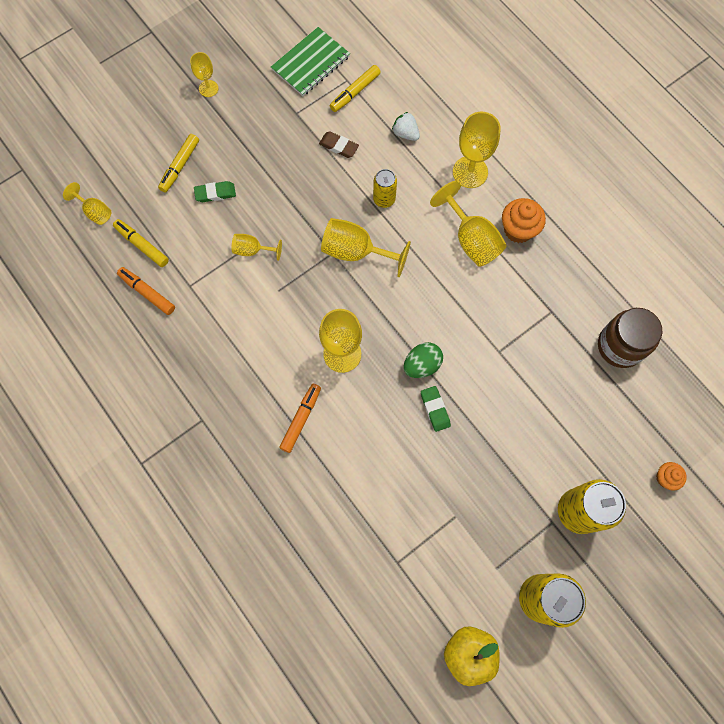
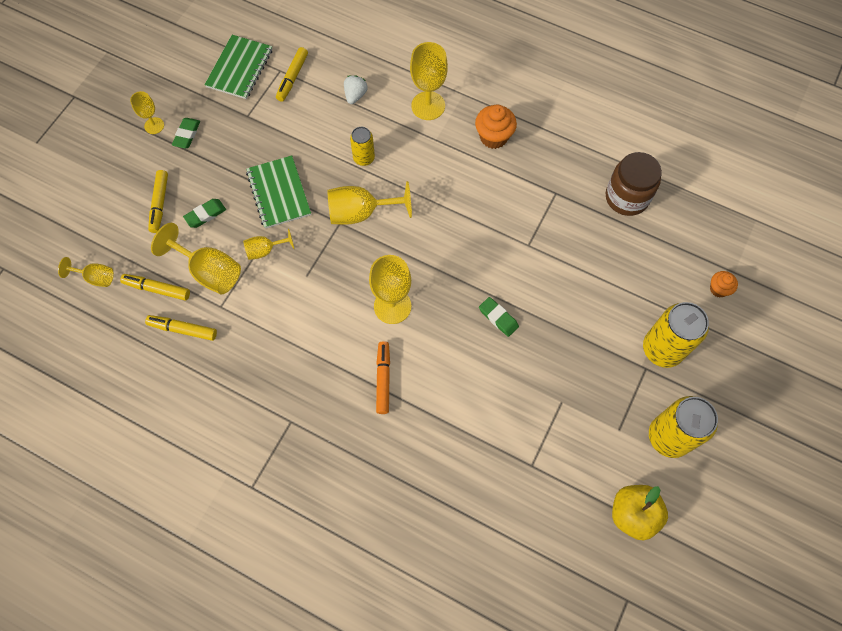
camera: 25 degrees left, 5 degrees down
(147, 293) = (183, 329): orange marker -> yellow marker
(233, 109) = (187, 135): none -> green eraser
(290, 200) = (279, 193): none -> green notebook
(338, 146) = (300, 129): brown eraser -> none
(405, 133) = (355, 95): white strawberry -> white strawberry turned 90 degrees clockwise
(422, 365) = (468, 285): green egg -> none
(471, 239) = (457, 161): yellow goblet -> yellow goblet (209, 271)

